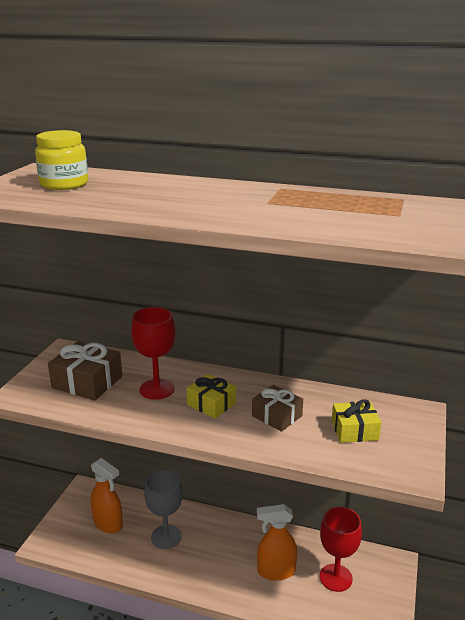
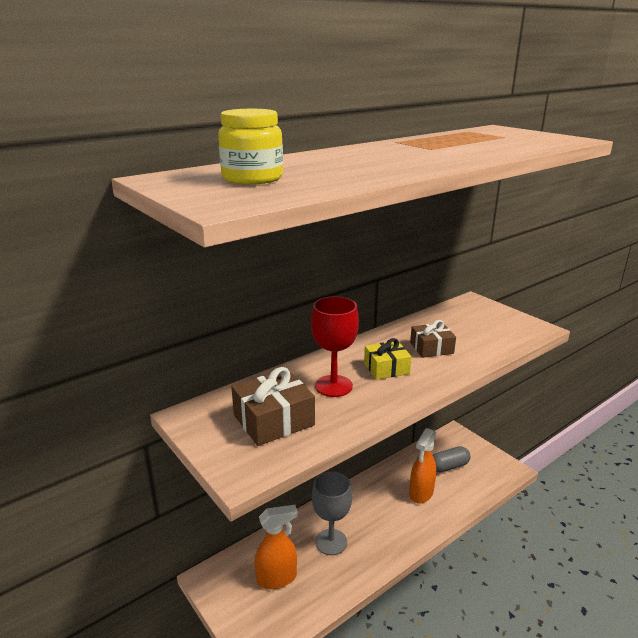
camera: 55 degrees left, 0 degrees up
(336, 577) = (449, 466): red goblet -> grey capsule
(354, 430) = (476, 328): yellow gift -> none

